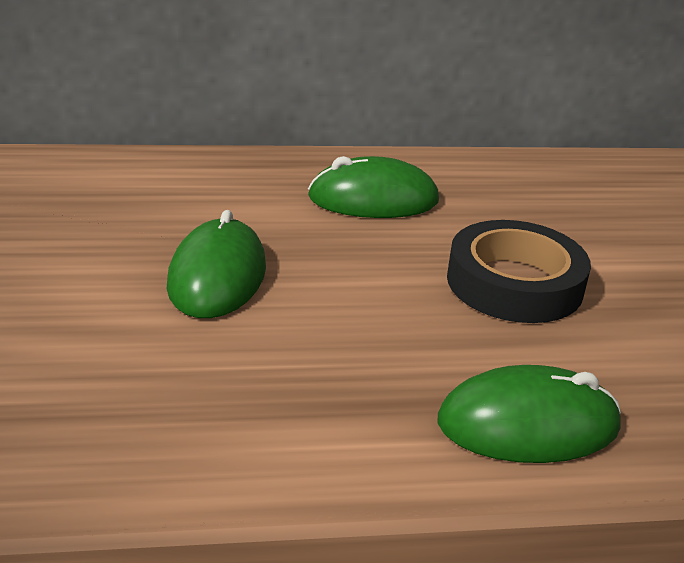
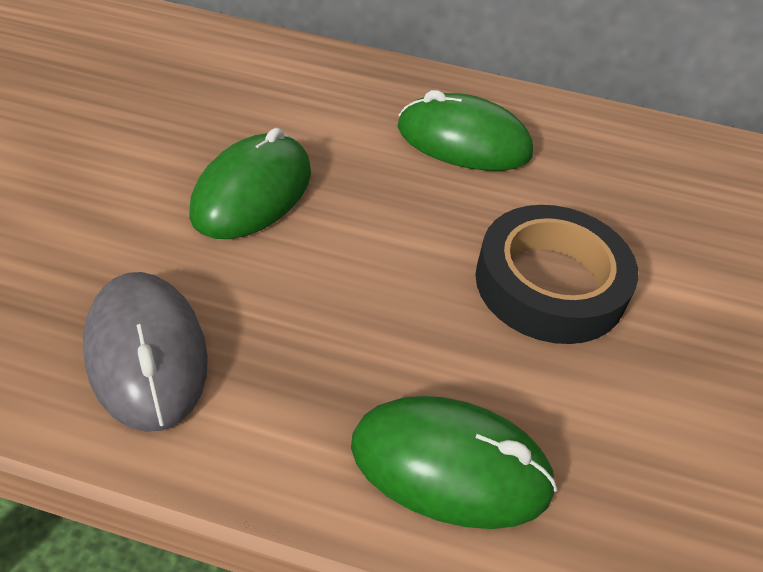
camera: 20 degrees right, 15 degrees up
(214, 418) = (147, 354): none -> grey mouse

